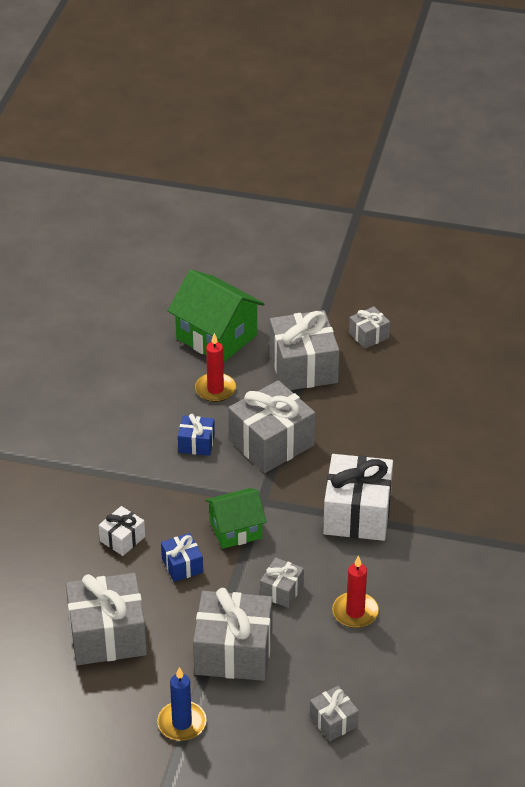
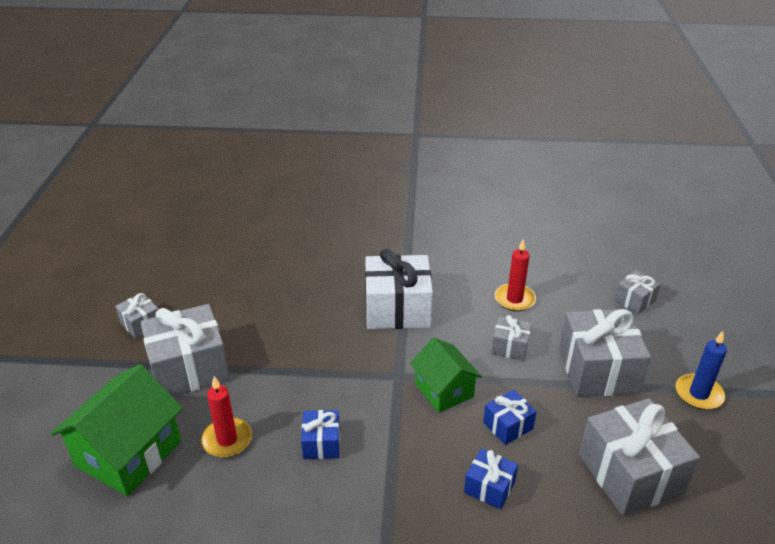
camera: 100 degrees left, 5 degrees down
(122, 539) = (489, 487): white gift -> blue gift
(271, 443) = (312, 379): grey gift -> none

